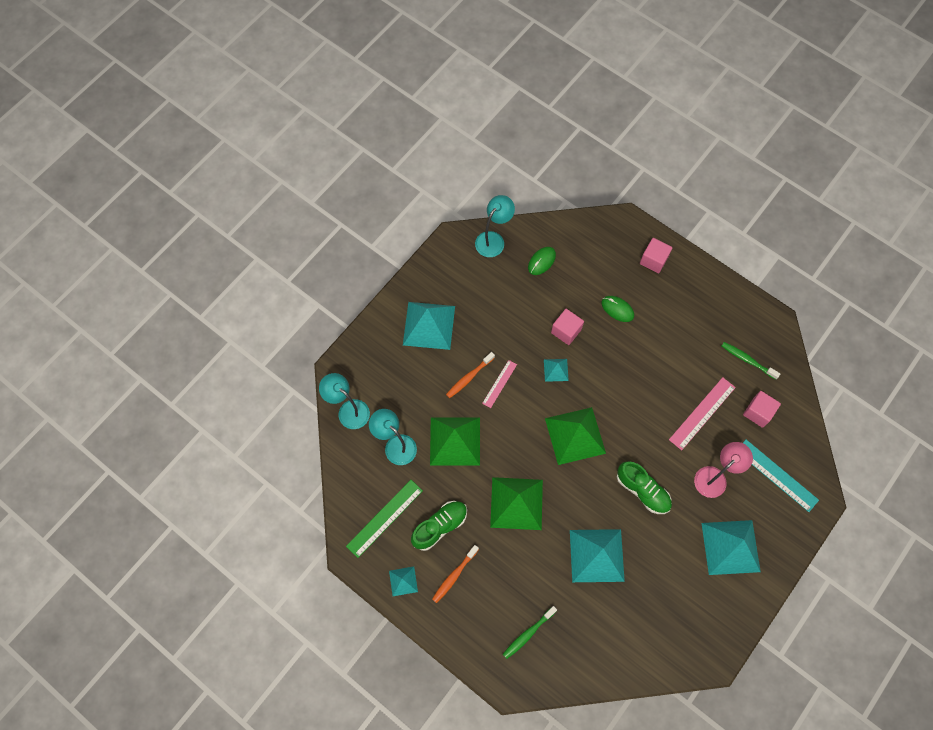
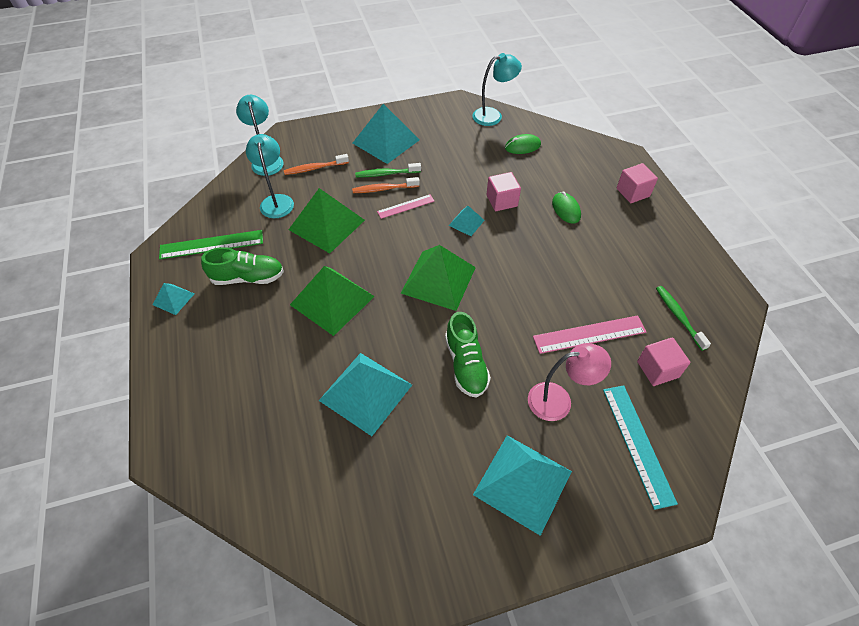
camera: 35 degrees right, 15 degrees down
(454, 575) = (218, 322): orange toothbrush -> orange toothbrush (315, 168)
(528, 634) = (230, 418): green toothbrush -> green toothbrush (386, 174)

